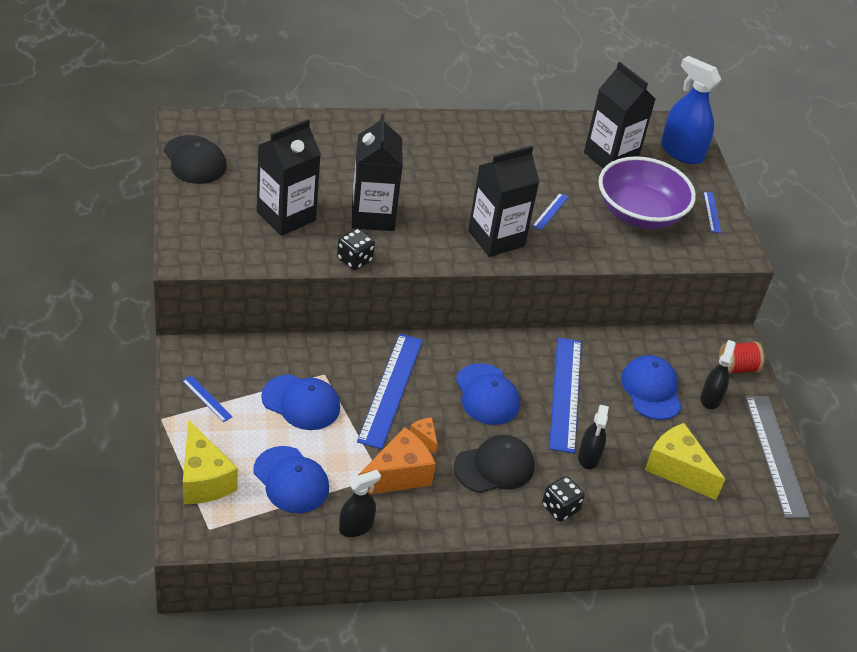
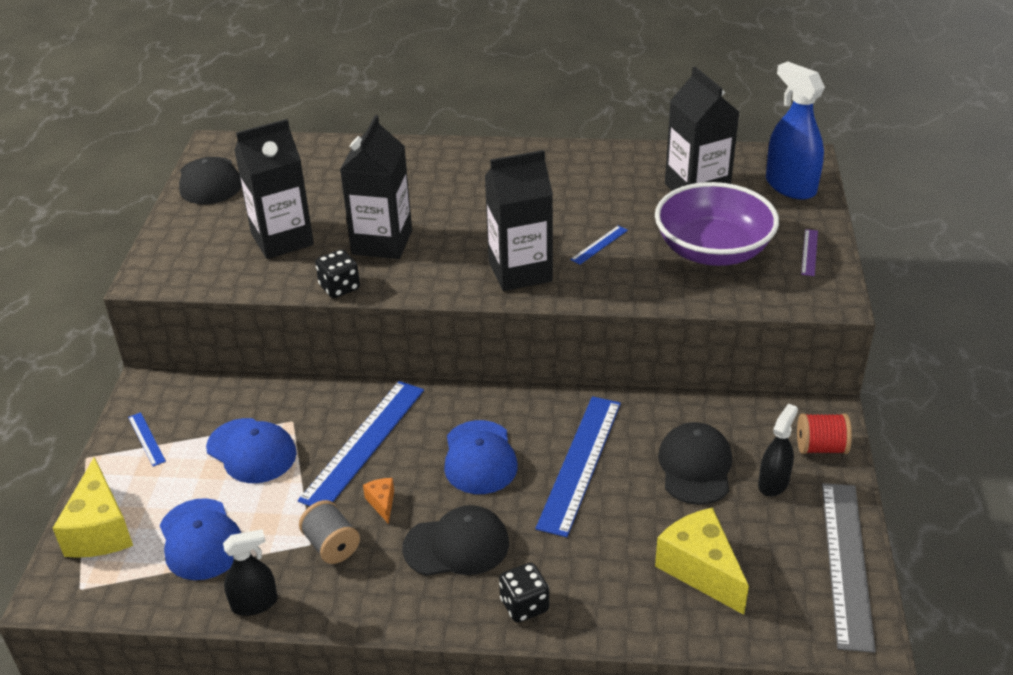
camera: 20 degrees right, 5 degrees down
(398, 475) = (331, 545): orange cheese -> grey spool
(588, 457) = (584, 544): black spray bottle -> none
(651, 390) = (695, 467): blue cap -> black cap
(711, 212) = (809, 252): blue ruler -> purple ruler

